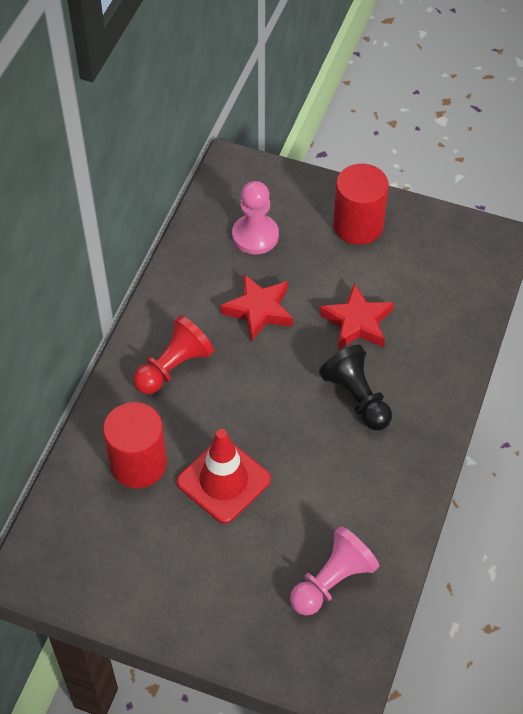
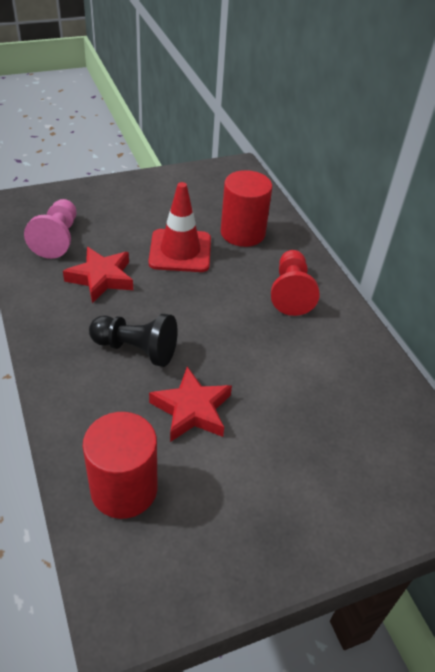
camera: 135 degrees right, 10 degrees down
(255, 236) = (361, 430): pink pawn -> none
(259, 310) = (281, 368): red star -> red star (101, 278)
(358, 225) = (287, 513): red cylinder -> red cylinder (124, 489)

